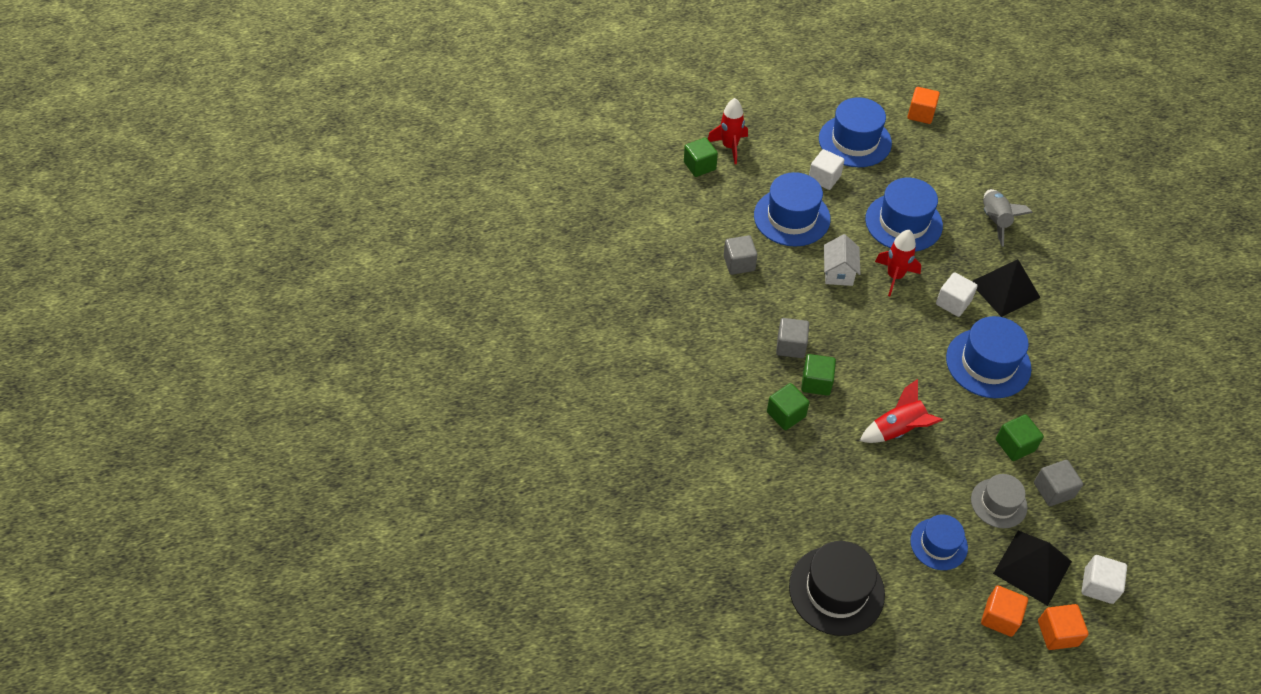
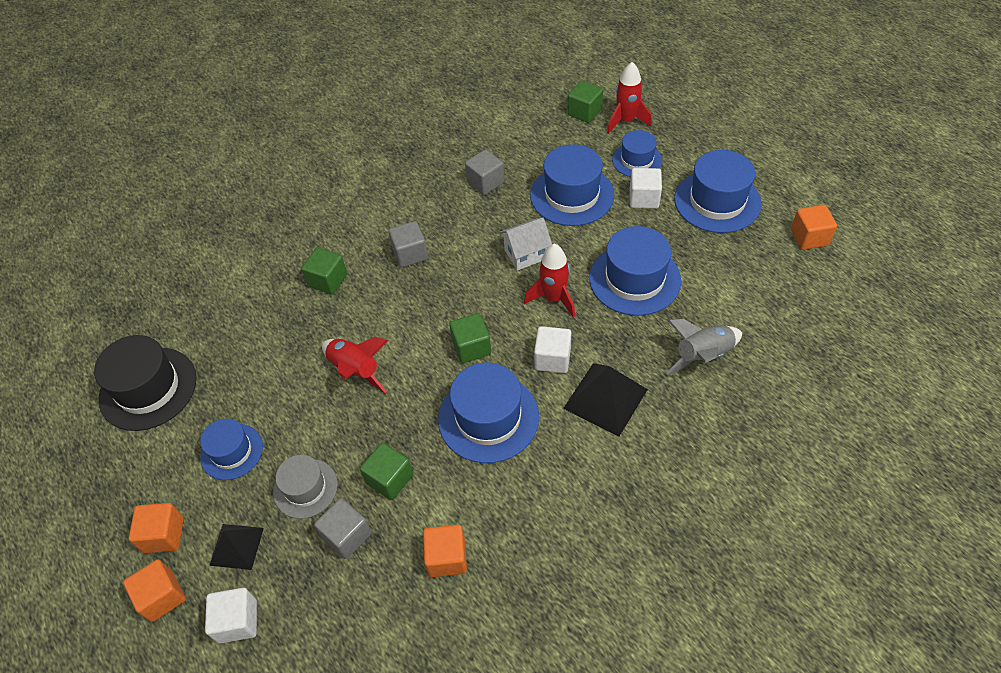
camera: 65 degrees right, 0 degrees up
(780, 162) = (637, 160): none -> blue hat
(816, 382) = (377, 288): green cube -> green cube (471, 347)
(1032, 567) = (236, 546): black pyramid -> black pyramid, size x0.64
(1096, 435) = (447, 557): none -> orange cube

